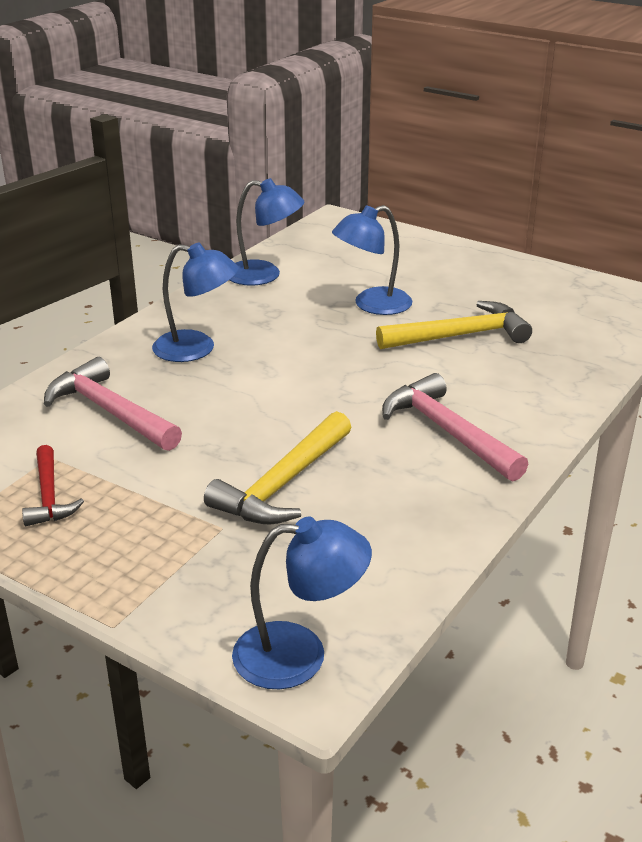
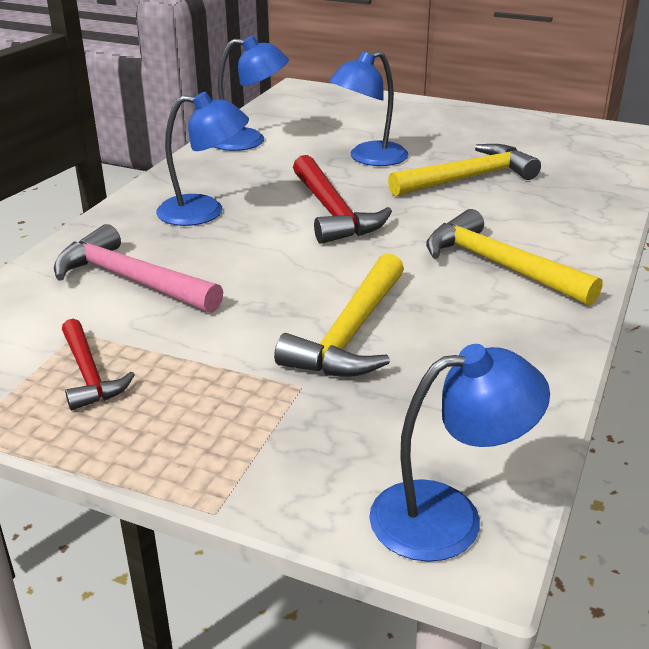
camera: 10 degrees left, 0 degrees up
(314, 360) = (333, 212): none -> red hammer
(447, 431) = (499, 265): pink hammer -> yellow hammer

